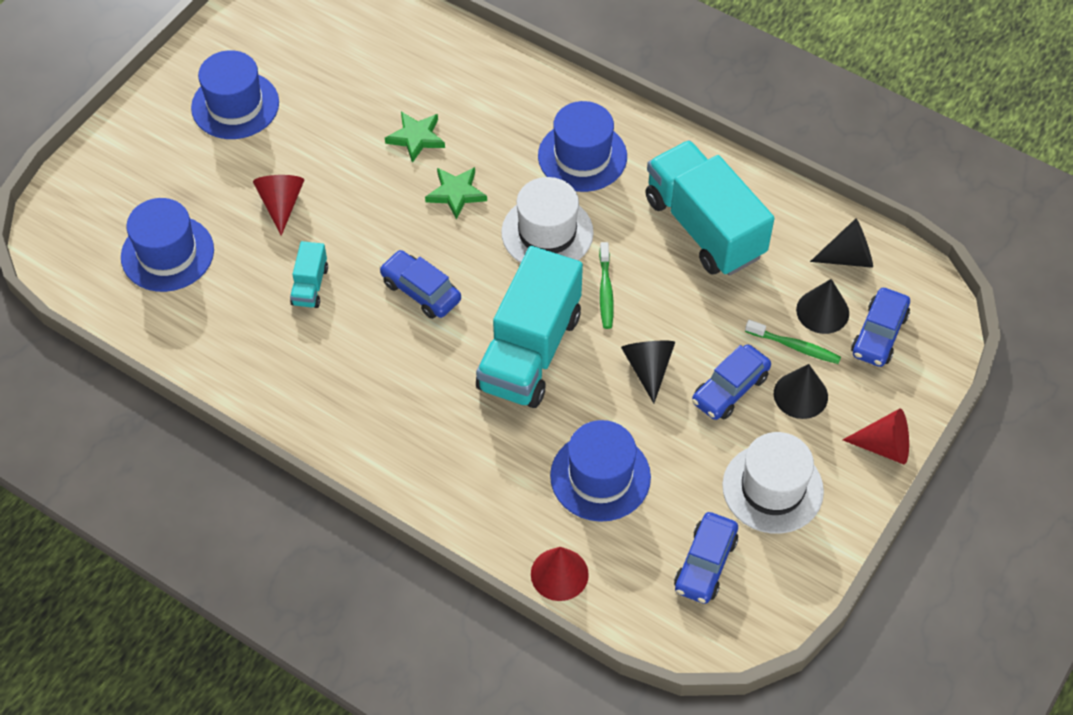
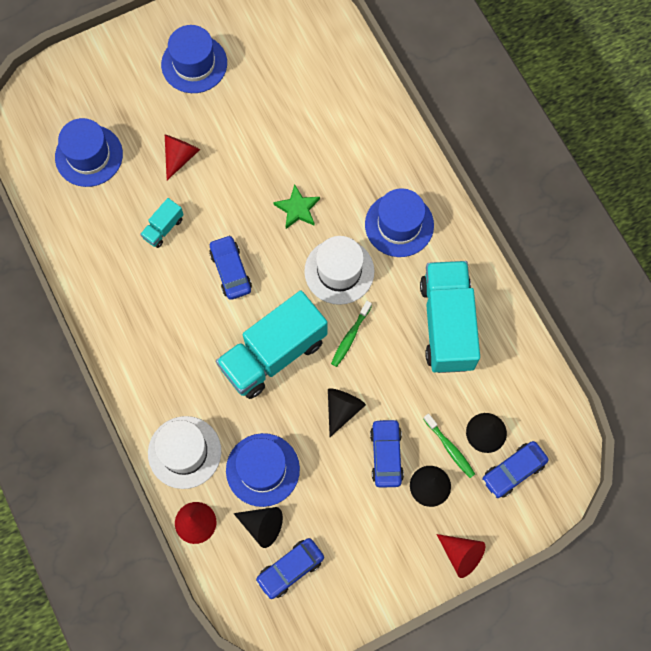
camera: 30 degrees right, 15 degrees up
(416, 138) = (297, 151): green star -> none
(730, 389) = (386, 455): blue car -> blue car turned 105 degrees clockwise
(772, 488) = (367, 542): white hat -> white hat (184, 452)
(848, 257) = (531, 402): black cone -> black cone (262, 525)

